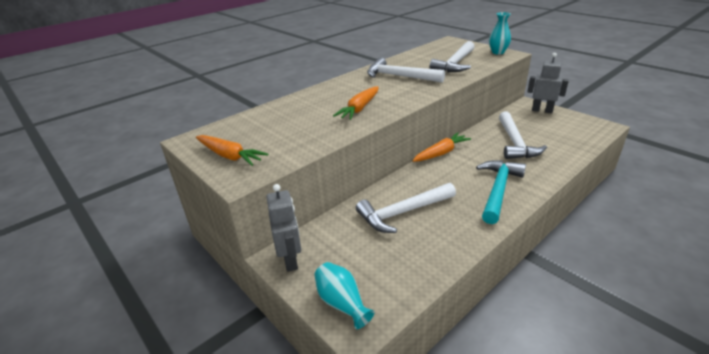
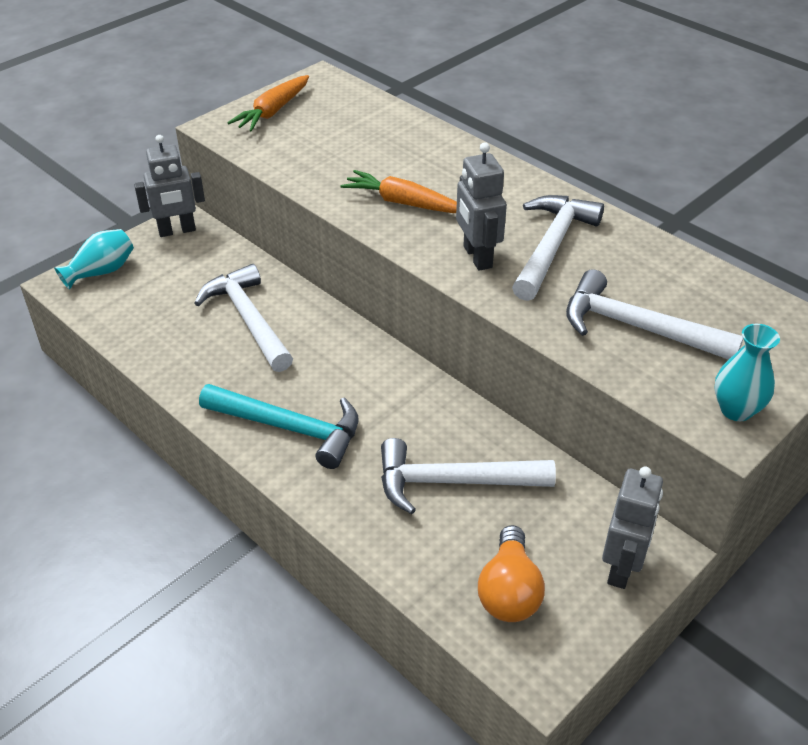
camera: 85 degrees right, 10 degrees up
(410, 91) = (477, 257): none -> grey robot
(441, 153) = (414, 371): orange carrot -> none
(569, 131) = (509, 591): none -> orange light bulb

